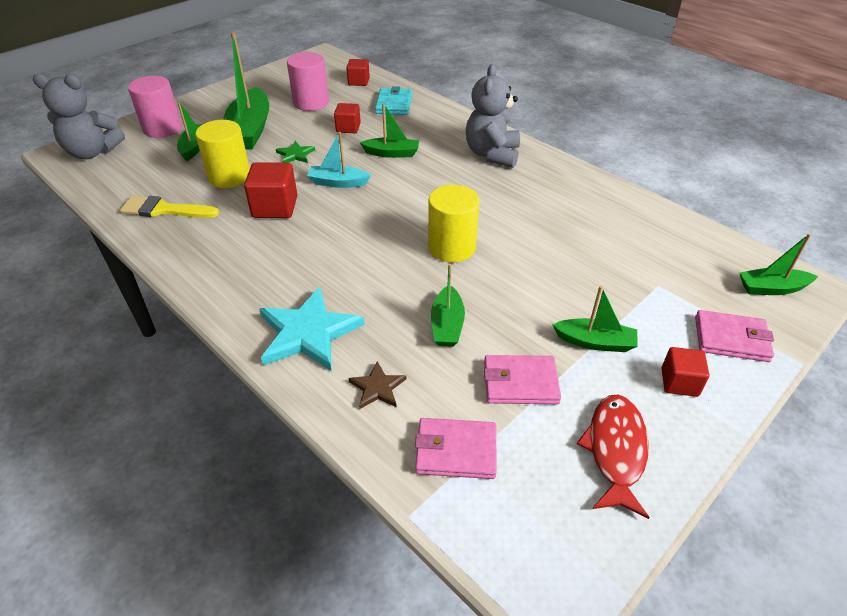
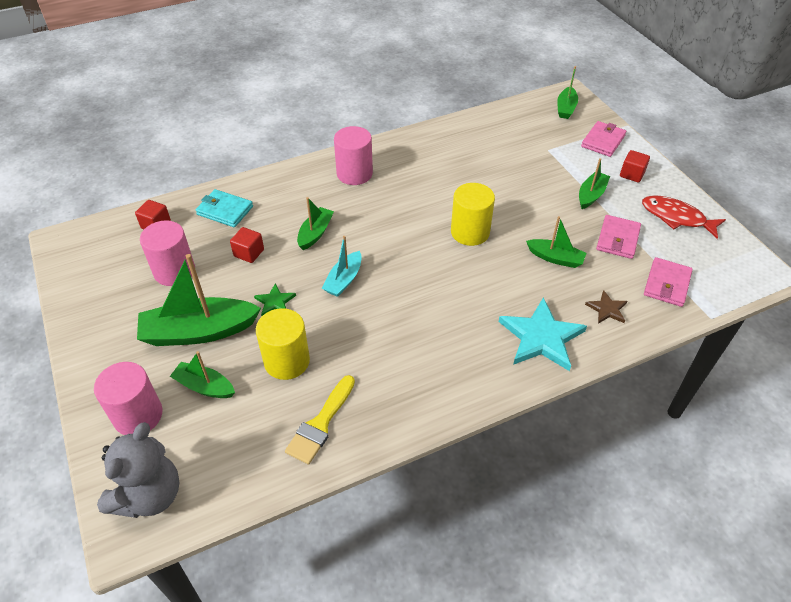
camera: 70 degrees left, 5 degrees up
(250, 130) = (199, 331): green boat -> green boat turned 150 degrees clockwise
(275, 207) = (361, 332): red cube -> none
(492, 154) = (354, 174): grey teddy bear -> pink cylinder

